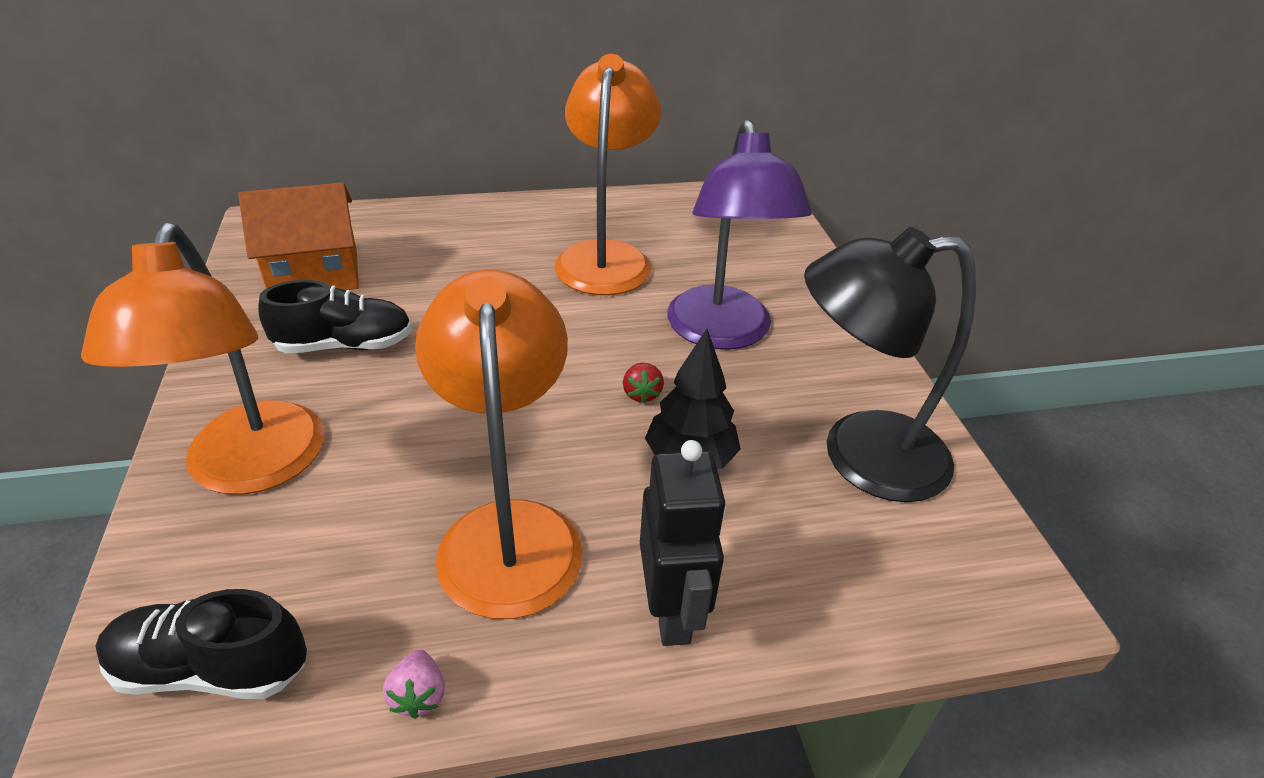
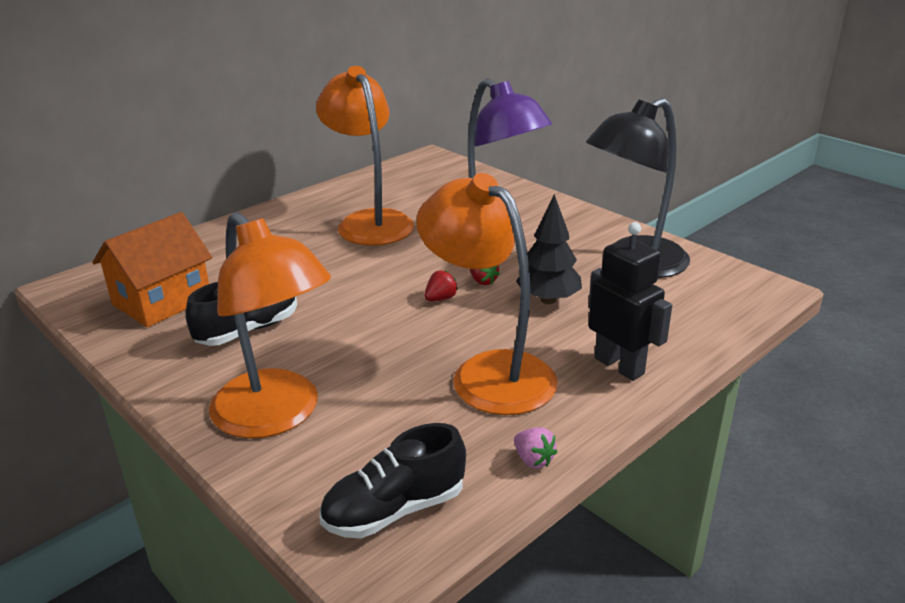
camera: 30 degrees left, 10 degrees down
(569, 396) = (440, 299): none -> red strawberry

